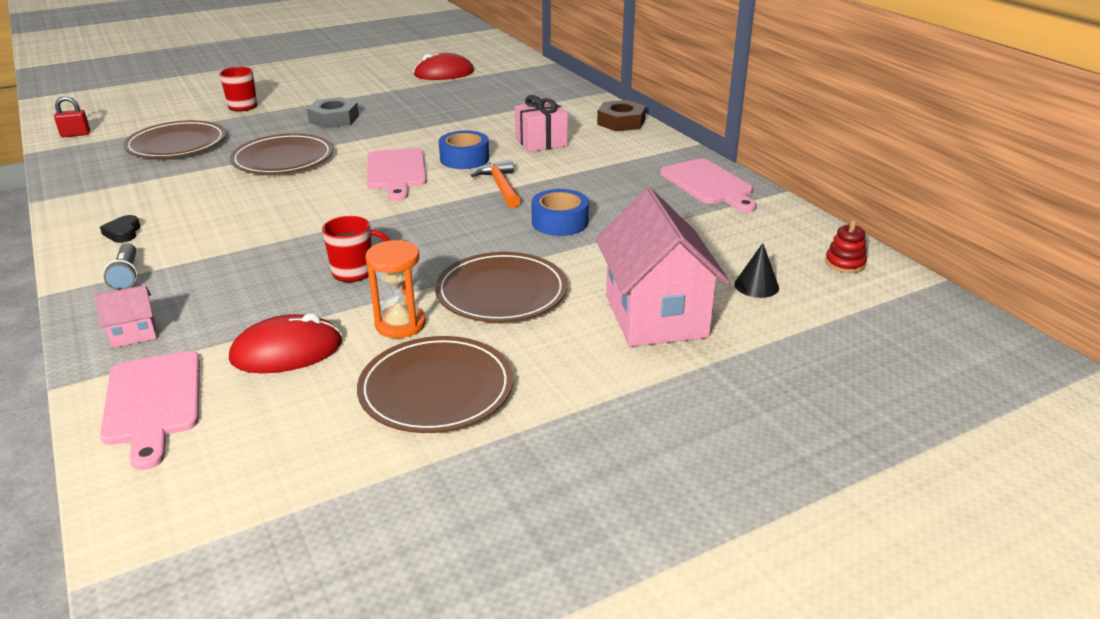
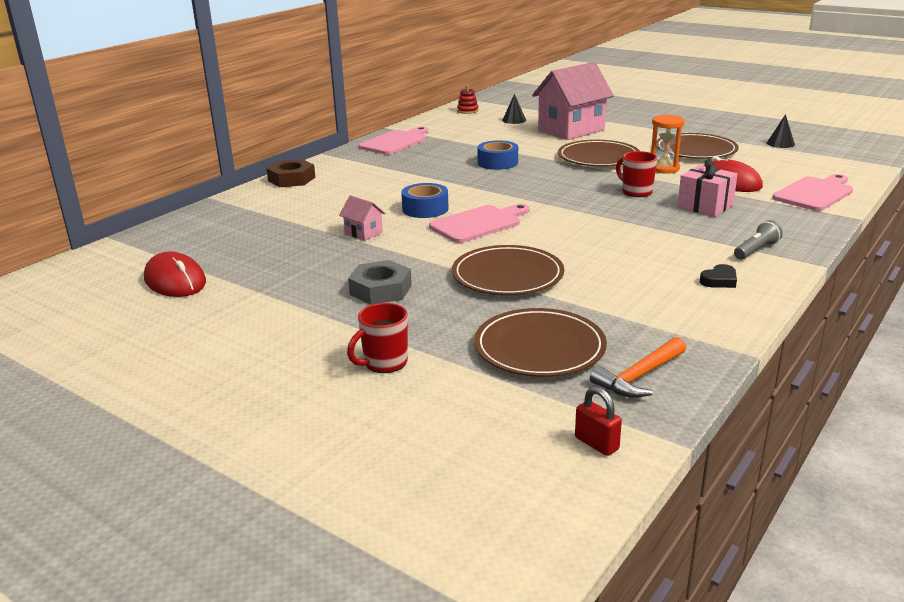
camera: 115 degrees left, 5 degrees down
(134, 334) = (791, 220): pink house -> pink house (363, 233)
(357, 513) = (780, 143): none -> black cone
(500, 186) = (464, 187): orange hammer -> orange hammer (639, 376)
(541, 142) = (362, 194): pink gift -> pink gift (705, 206)

